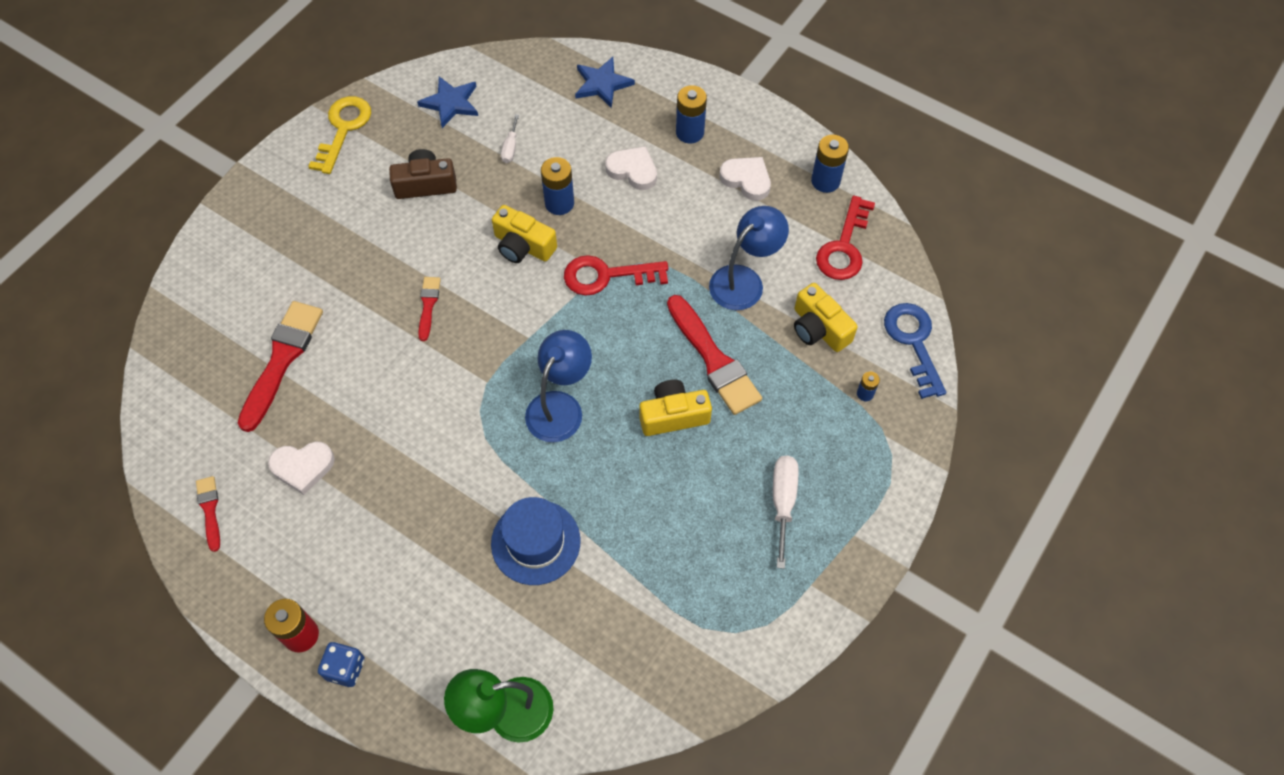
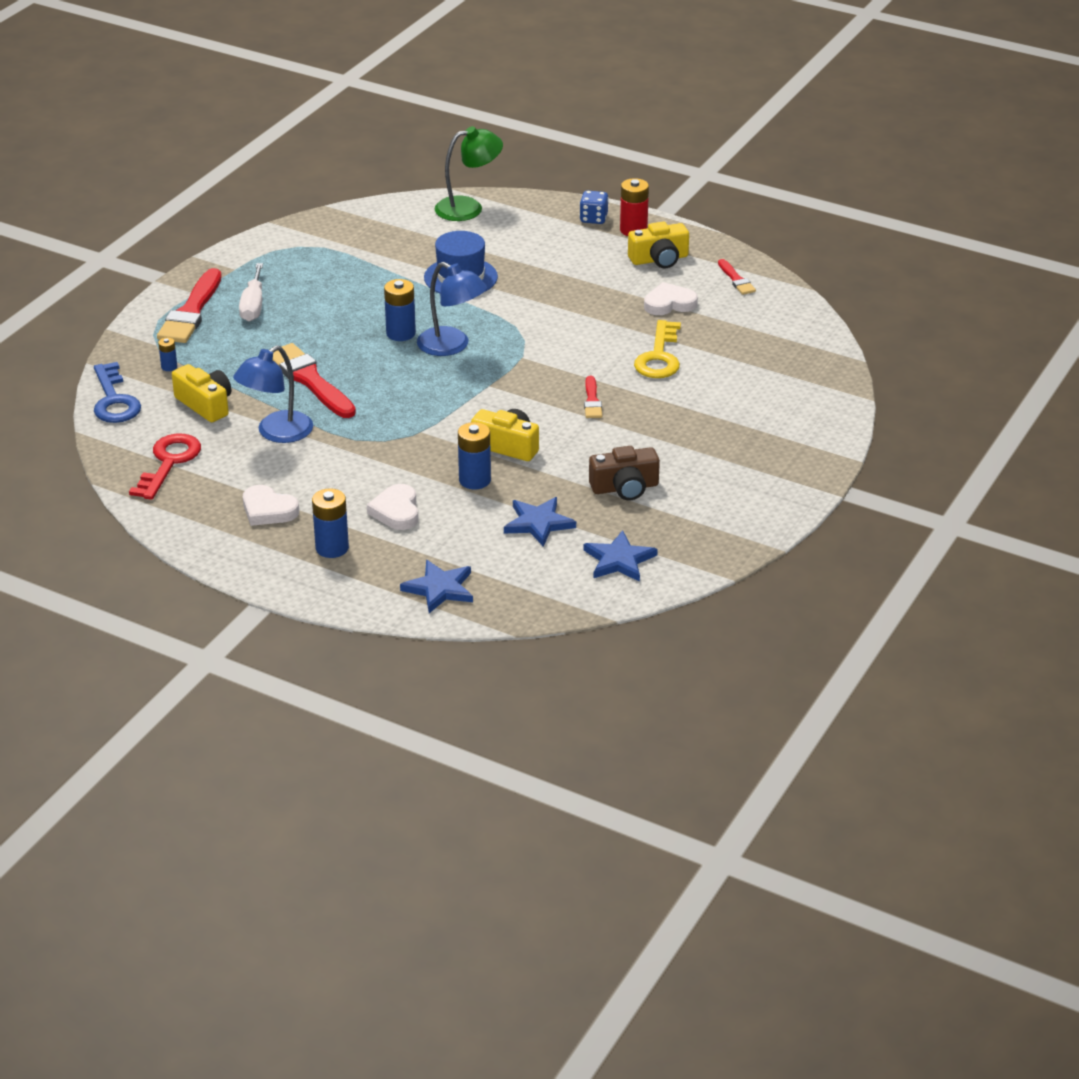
camera: 175 degrees right, 25 degrees down
(282, 360) = (718, 360): red brush -> red brush (191, 312)
(343, 129) = (736, 529): yellow key -> yellow key (659, 357)
(510, 148) = (538, 523): white screwdriver -> blue star
(560, 406) = (452, 346): blue lamp -> blue lamp turned 75 degrees counterclockwise
(606, 276) = (417, 429): red key -> none
(633, 170) = (396, 511): white heart -> white heart turned 60 degrees clockwise
(673, 415) = (348, 346): yellow camera -> yellow camera (659, 259)
(825, 181) = (179, 513): blue battery -> blue battery (401, 333)

